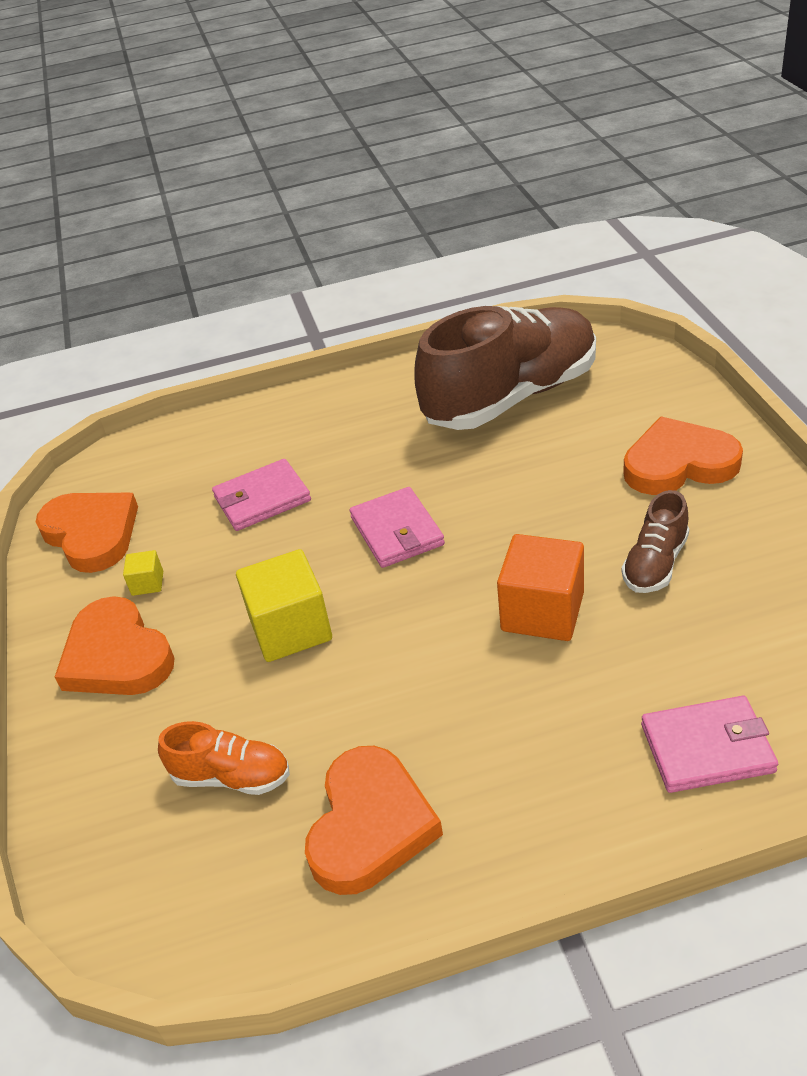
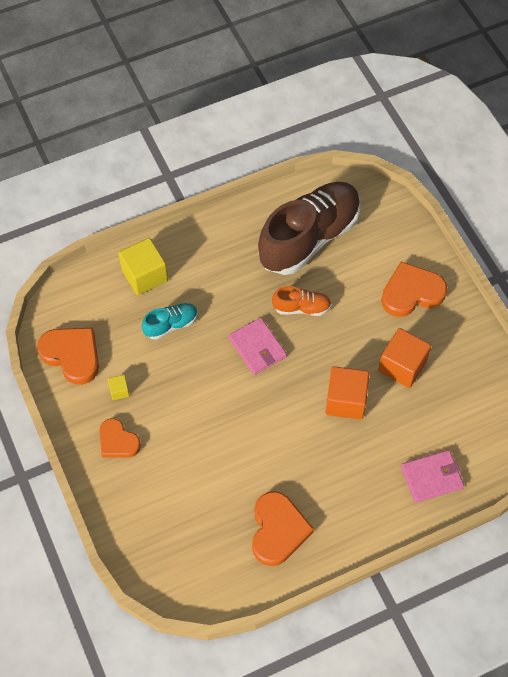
camera: 15 degrees left, 20 degrees up
(117, 656) = (118, 441): orange heart -> orange heart, size x0.66
(231, 777) = (203, 510): orange shoe -> orange shoe (301, 308)
(262, 499) = (171, 325): pink wallet -> turquoise shoe
(290, 629) = (211, 418): yellow cube -> yellow cube (144, 275)
(655, 564) = (402, 366): brown shoe -> orange cube

